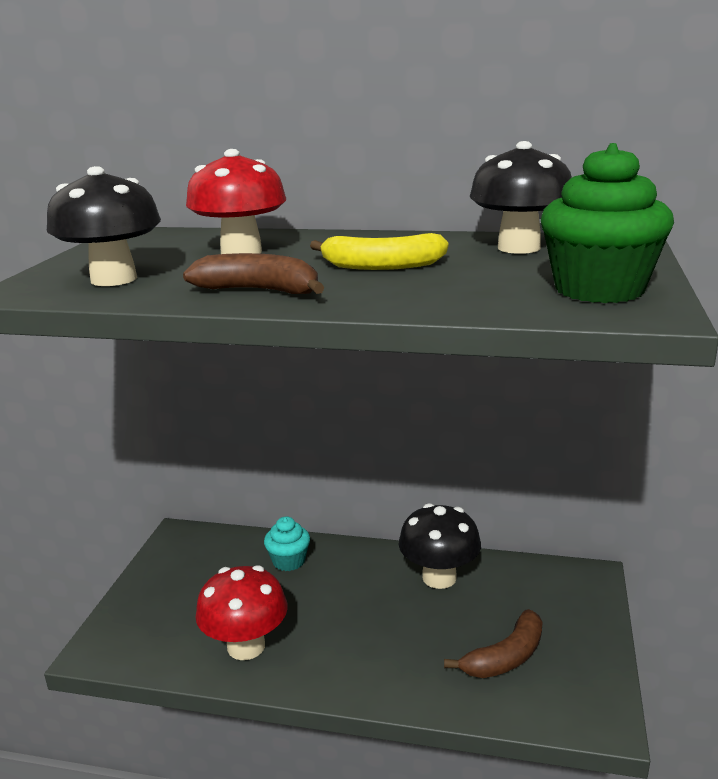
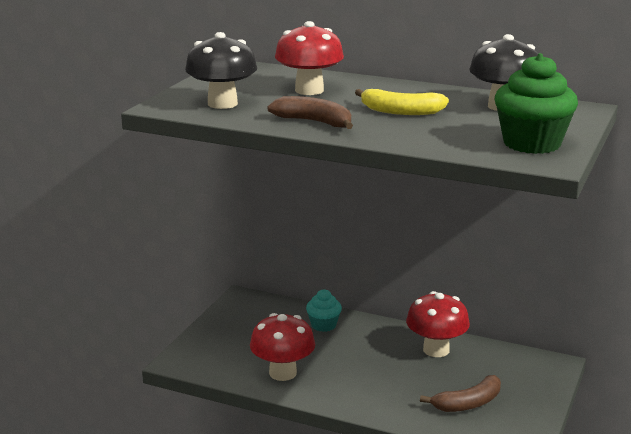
camera: 10 degrees right, 0 degrees up
(439, 577) = (436, 350): black mushroom -> red mushroom

